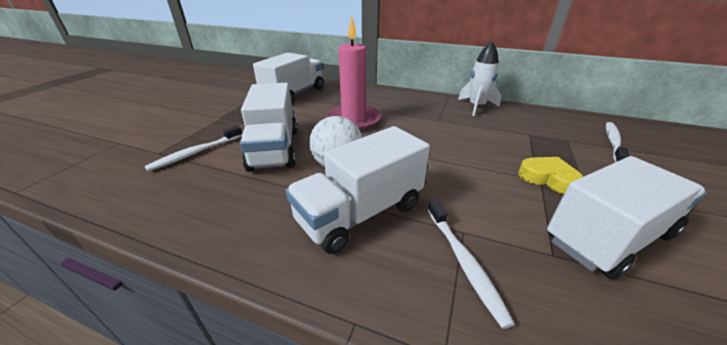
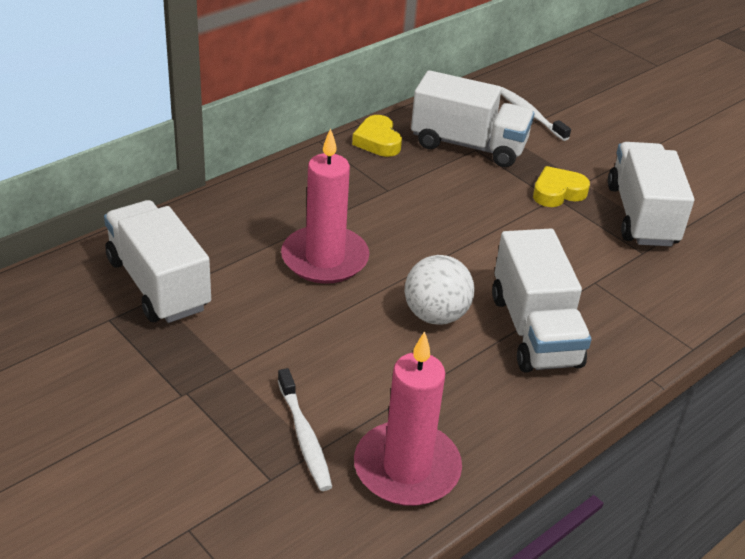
camera: 65 degrees left, 5 degrees up
(172, 194) = (407, 468): none -> pink candle
(274, 149) = (353, 357): white truck -> white truck (468, 145)
(464, 262) = (626, 299): white toothbrush -> none
(476, 107) = (377, 141): white rocket -> yellow heart

